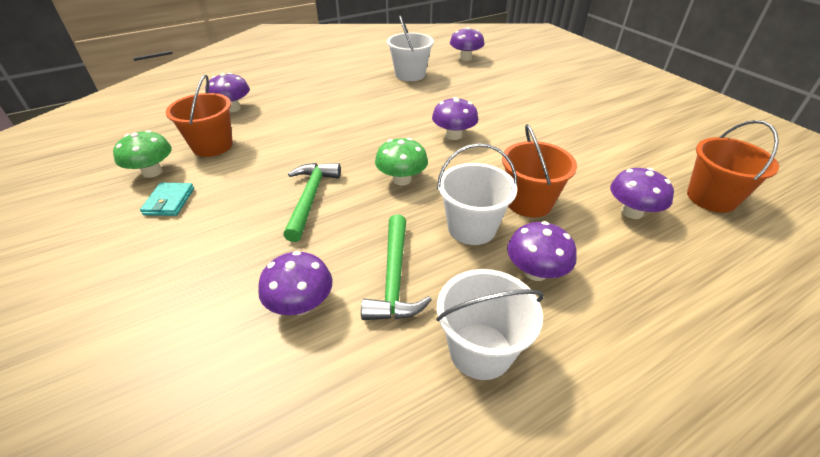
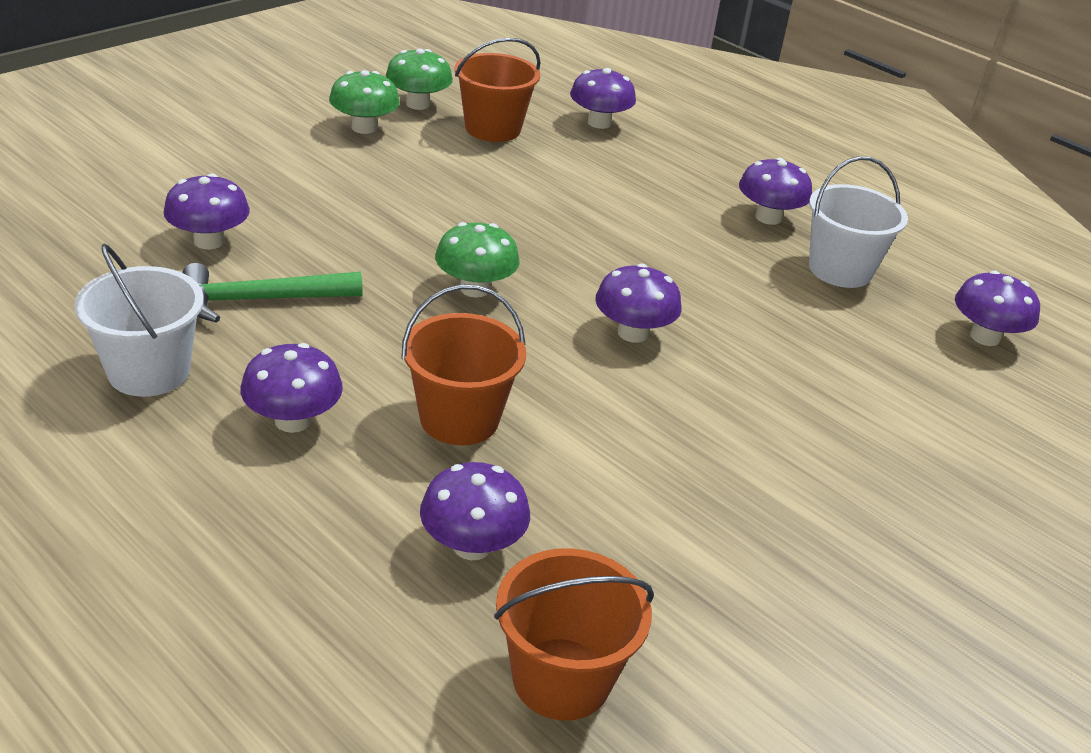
camera: 70 degrees right, 5 degrees down
(169, 201) = (364, 127): turquoise wallet -> green mushroom
(310, 198) = (402, 219): green hammer -> none
(359, 81) = (768, 217): none -> purple mushroom
(471, 228) = (376, 360): white bucket -> none

